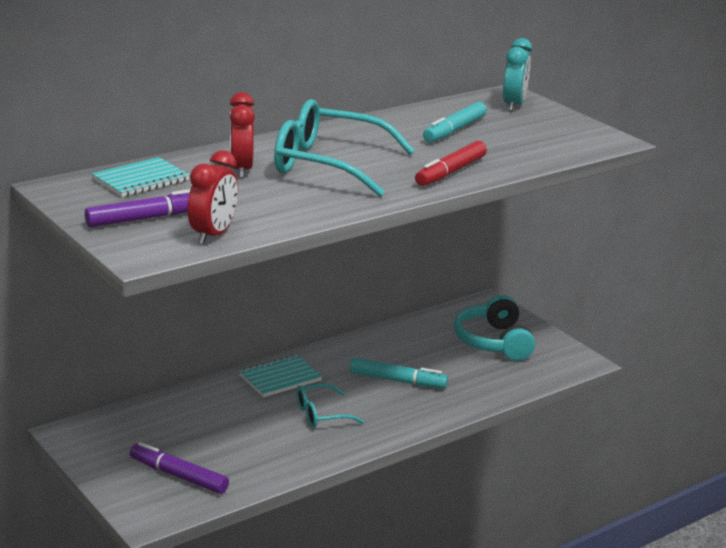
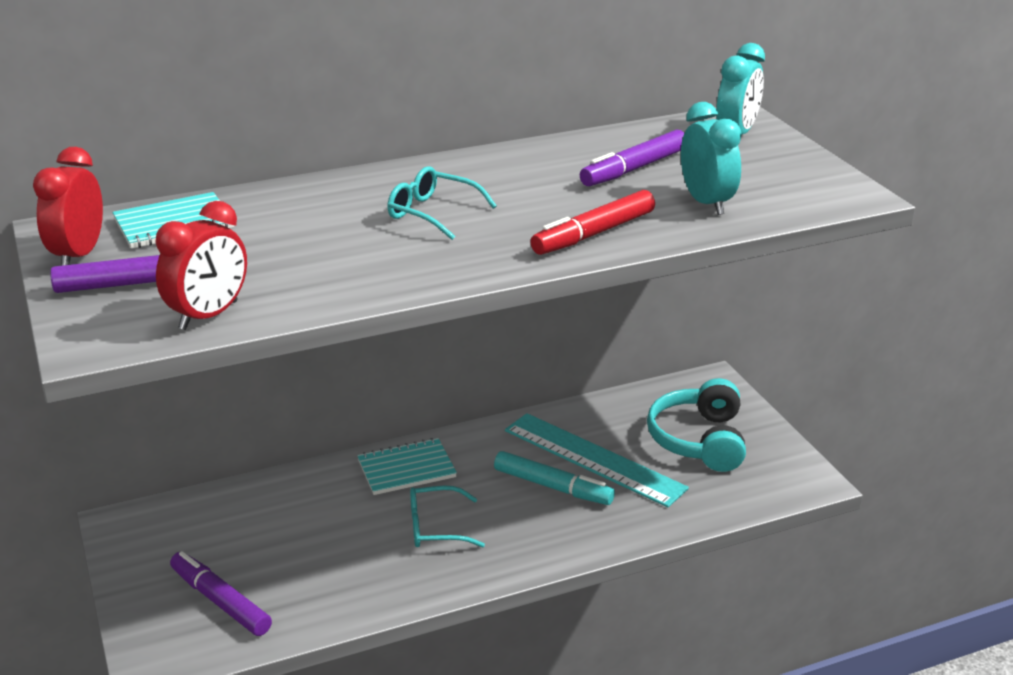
camera: 15 degrees right, 5 degrees up
(241, 169) = (312, 215): red clock -> red clock (79, 255)
(328, 164) = (432, 213): turquoise glasses -> turquoise glasses, size x0.51
(420, 360) = (593, 459): none -> turquoise ruler
(454, 130) = (634, 169): turquoise marker -> purple marker
(517, 149) = (706, 203): none -> turquoise clock

